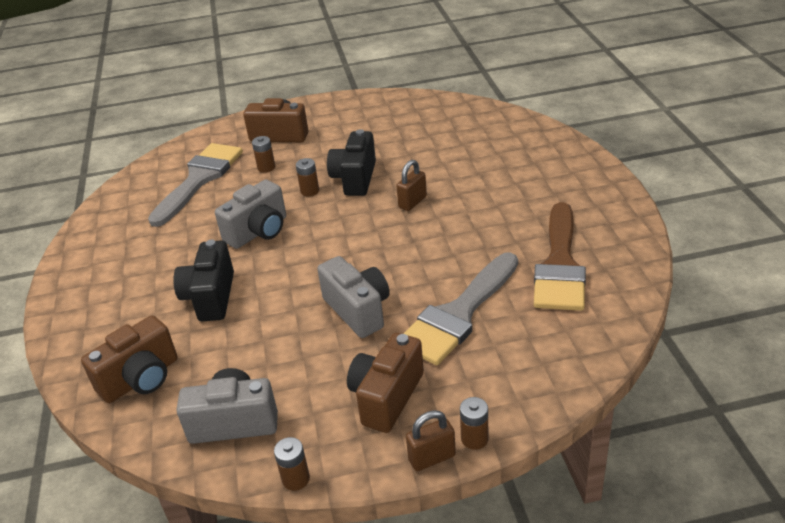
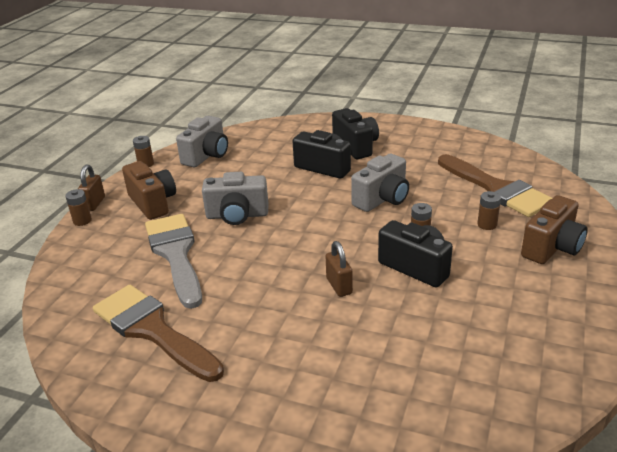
camera: 120 degrees right, 5 degrees down
(141, 379) = (277, 137): brown camera -> none
(143, 295) = (356, 146): none -> black camera
(199, 179) = (497, 189): grey brush -> brown brush
(258, 232) = (382, 199): grey camera -> grey camera turned 120 degrees counterclockwise

